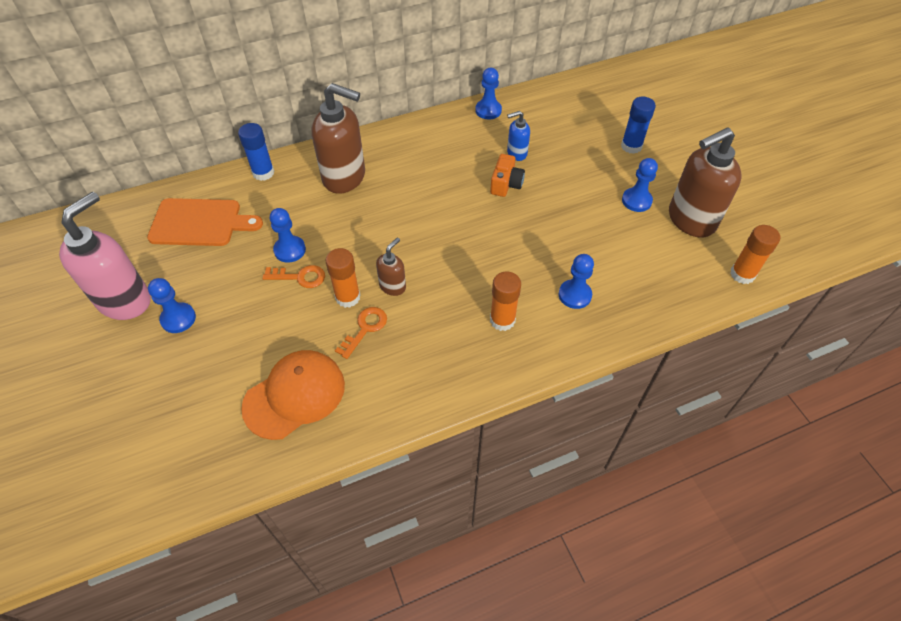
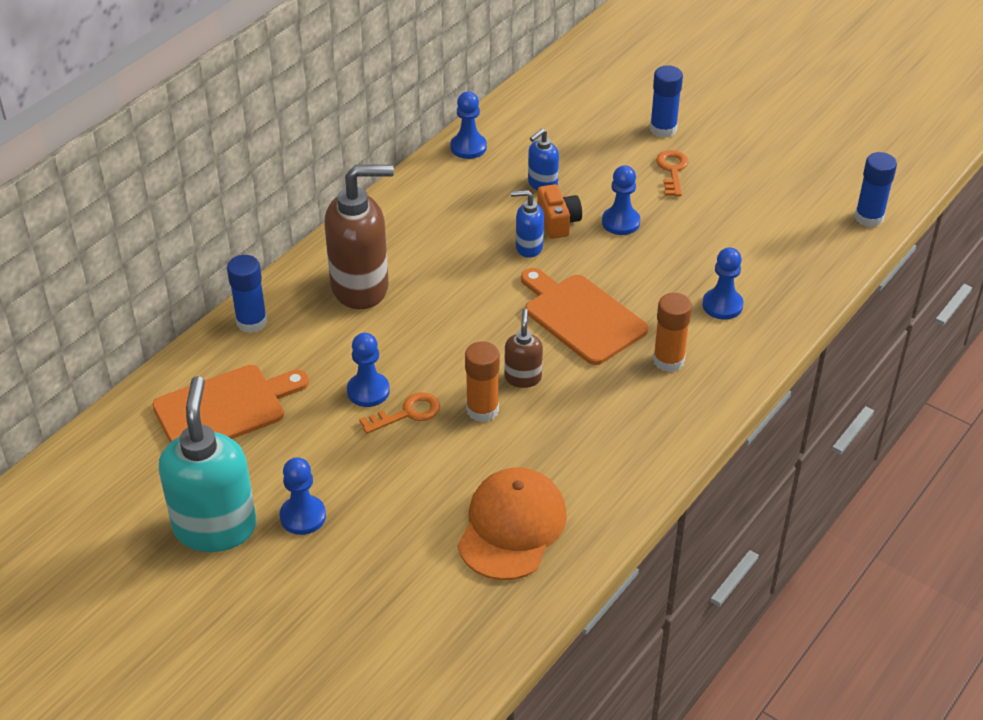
camera: 30 degrees left, 10 degrees down
(125, 300) = (215, 527): pink soap dispenser -> turquoise soap dispenser
(365, 329) = (530, 432): orange key -> orange key (672, 170)
(467, 259) = (581, 317): none -> orange cutting board
(472, 194) = (528, 247): none -> blue soap dispenser
(636, 201) = (712, 185): blue pawn -> blue pawn (620, 222)
(690, 220) = (781, 183): brown soap dispenser -> none
(742, 274) = (869, 217): orange glue stick -> blue glue stick

